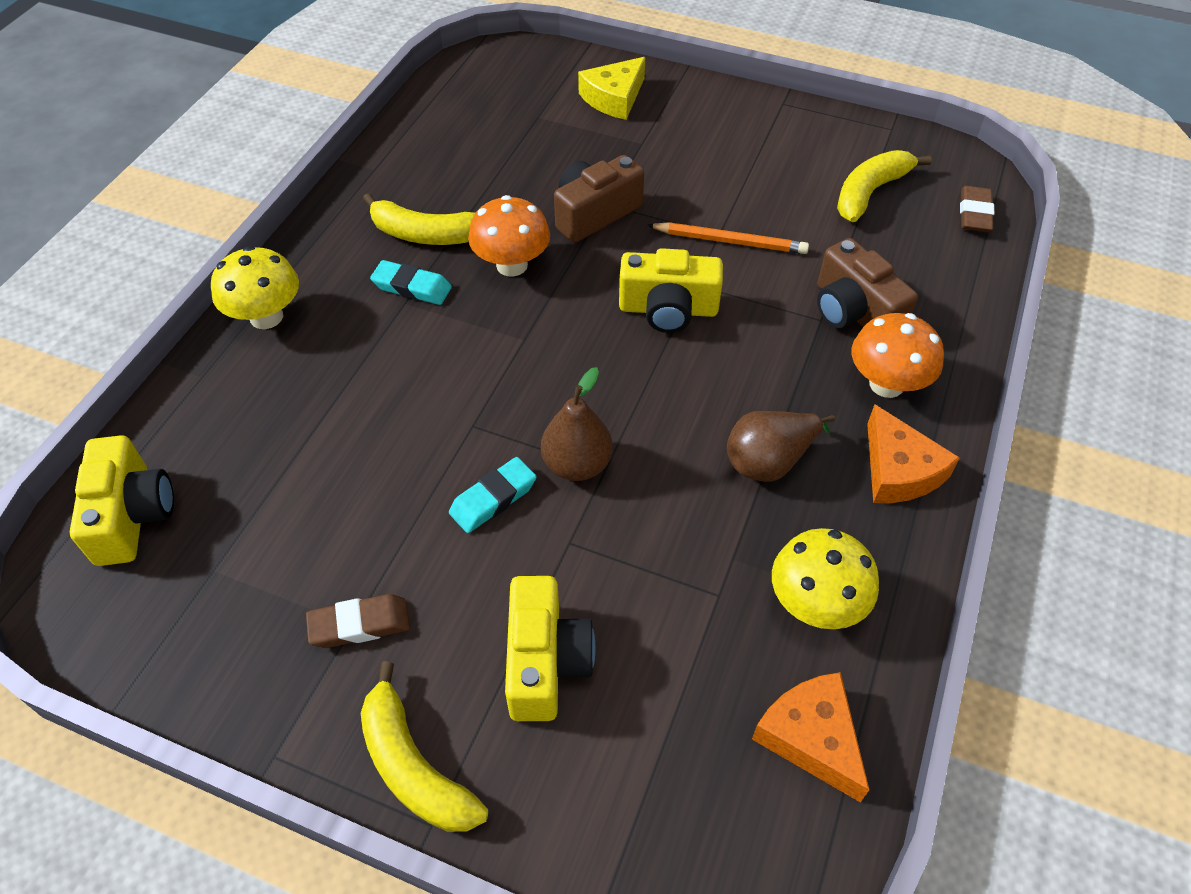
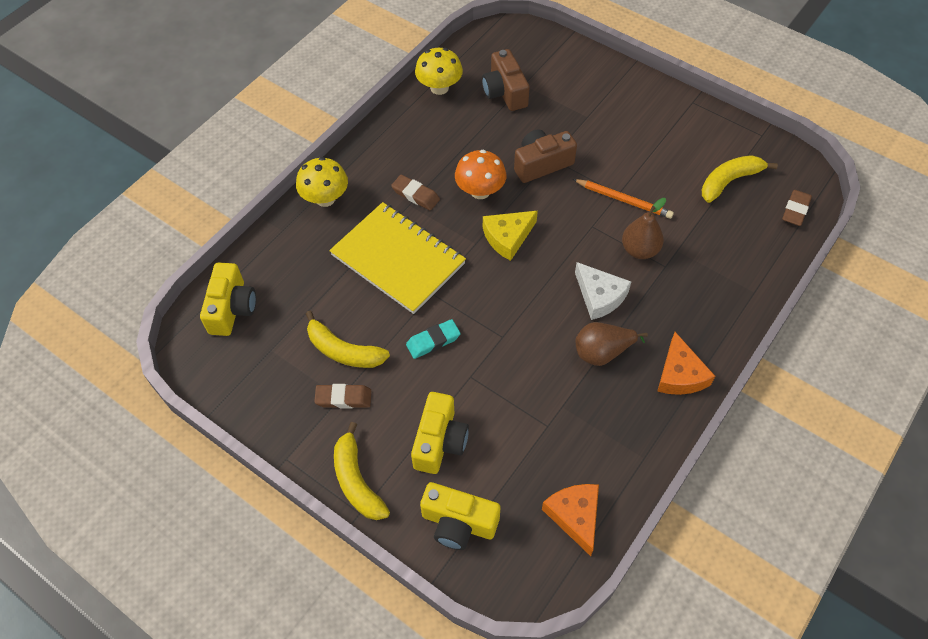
camera: 15 degrees right, 5 degrees up
(405, 385) = (398, 259): none -> yellow notebook
(412, 287) = (415, 195): turquoise eraser -> brown eraser
(425, 234) = (431, 159): yellow banana -> yellow banana (343, 351)
(577, 464) = (487, 330): brown pear -> brown pear (640, 250)
(614, 98) = (578, 78): yellow cheese -> yellow cheese (508, 237)
(668, 309) = (570, 240): yellow camera -> yellow camera (458, 523)
(738, 379) = (600, 296): none -> white cheese
(815, 604) = (602, 443): yellow mushroom -> yellow mushroom (439, 88)
(854, 312) = (688, 265): brown camera -> brown camera (505, 92)
(886, 384) = (692, 318): orange mushroom -> none

